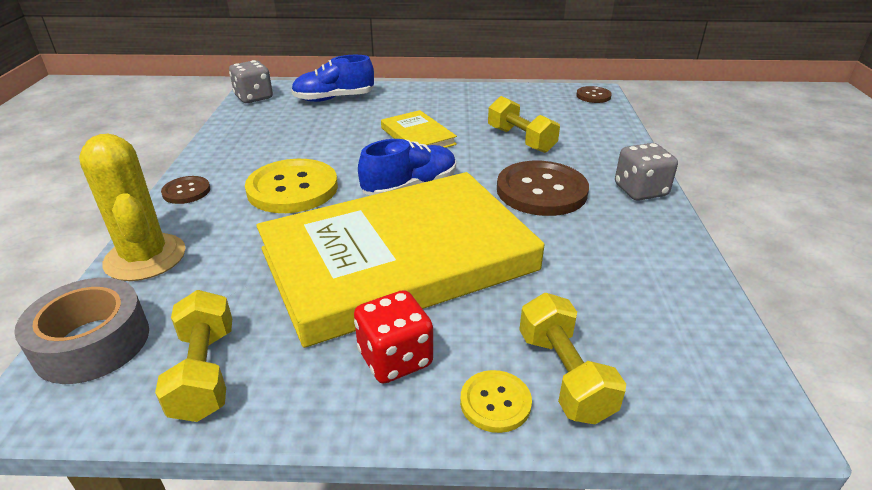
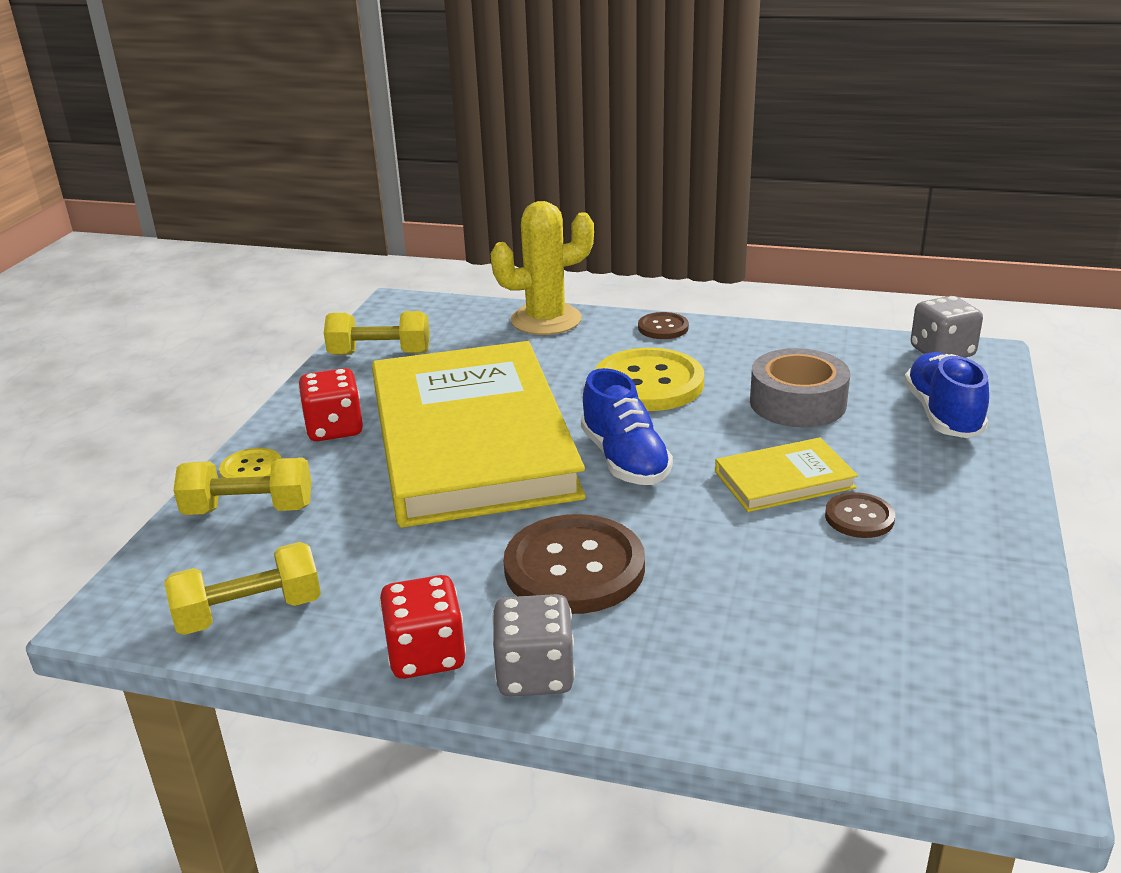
camera: 105 degrees right, 5 degrees down
(92, 342) = (443, 313): grey tape -> grey tape (797, 403)
(520, 140) = (755, 582): yellow dumbbell -> yellow dumbbell (249, 612)
(593, 96) = (990, 749): brown button -> brown button (859, 517)
(658, 228) = (426, 655): none -> red dice

